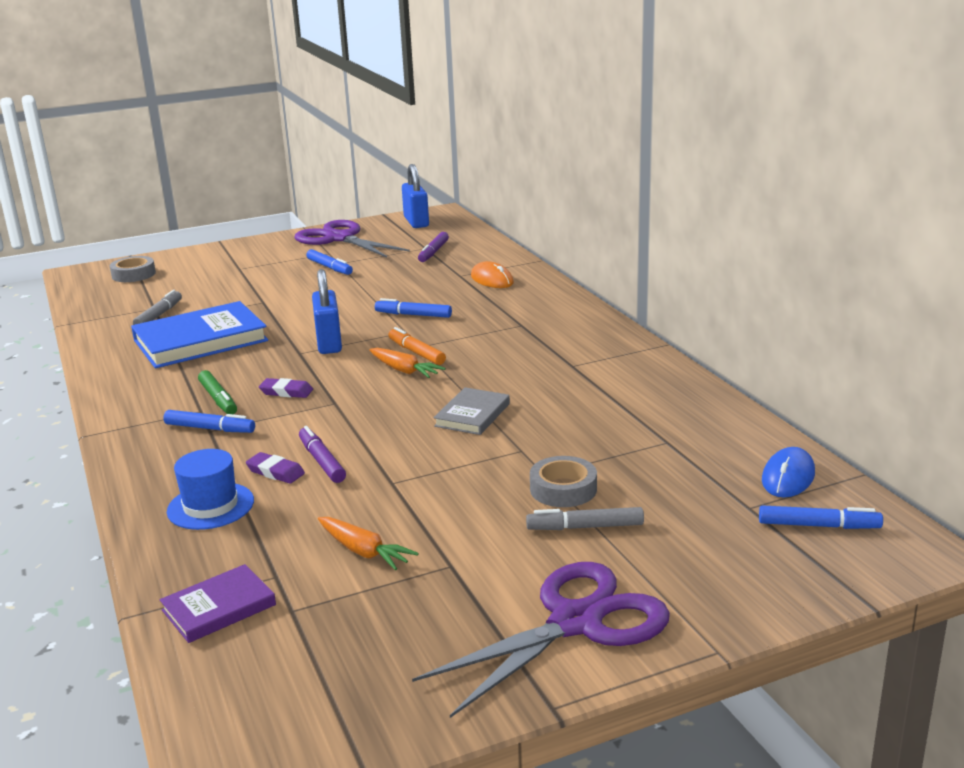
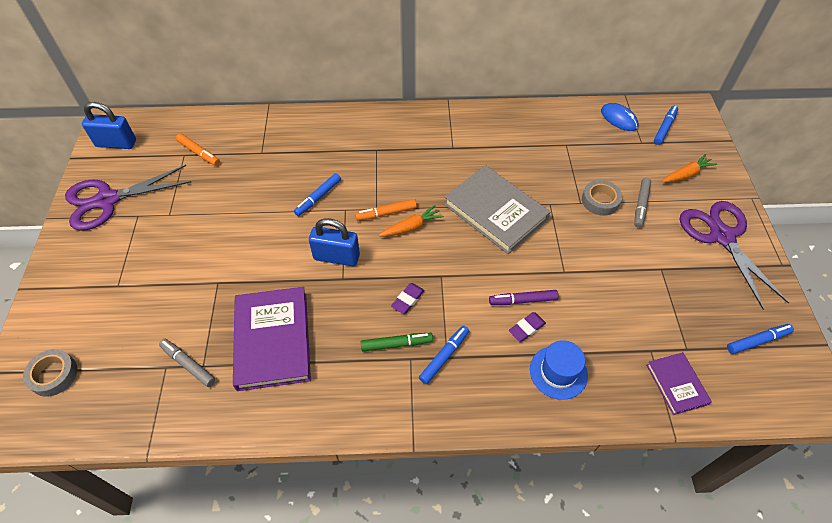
camera: 70 degrees left, 30 degrees up
(200, 341) = (273, 340): blue book -> purple book
(330, 267) = (175, 222): blue marker -> blue marker (757, 341)
(364, 551) = (637, 303): orange carrot -> orange carrot (686, 174)
(433, 252) = (199, 153): purple marker -> orange marker
(472, 415) = (495, 212): grey book -> grey book, size x1.88
(492, 280) = (285, 139): orange mouse -> none

